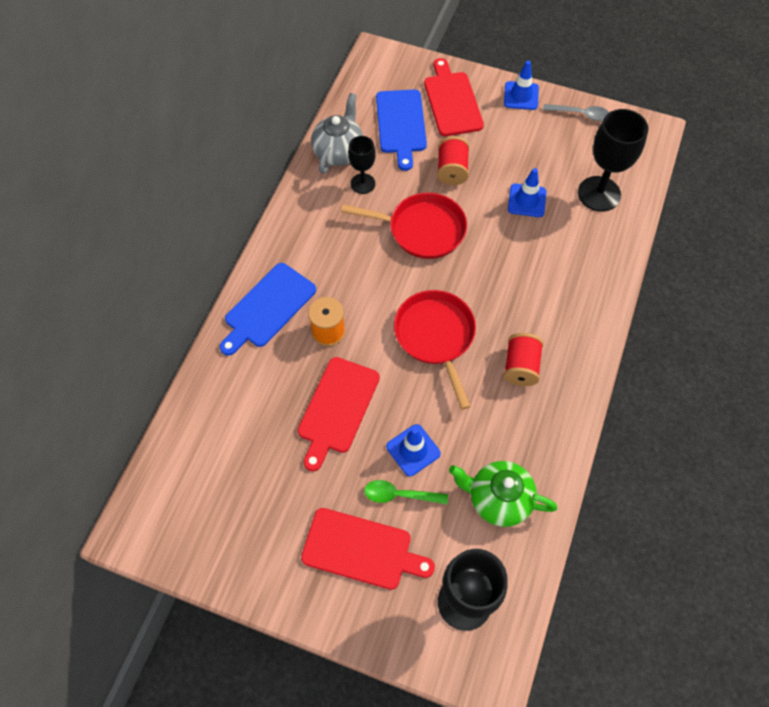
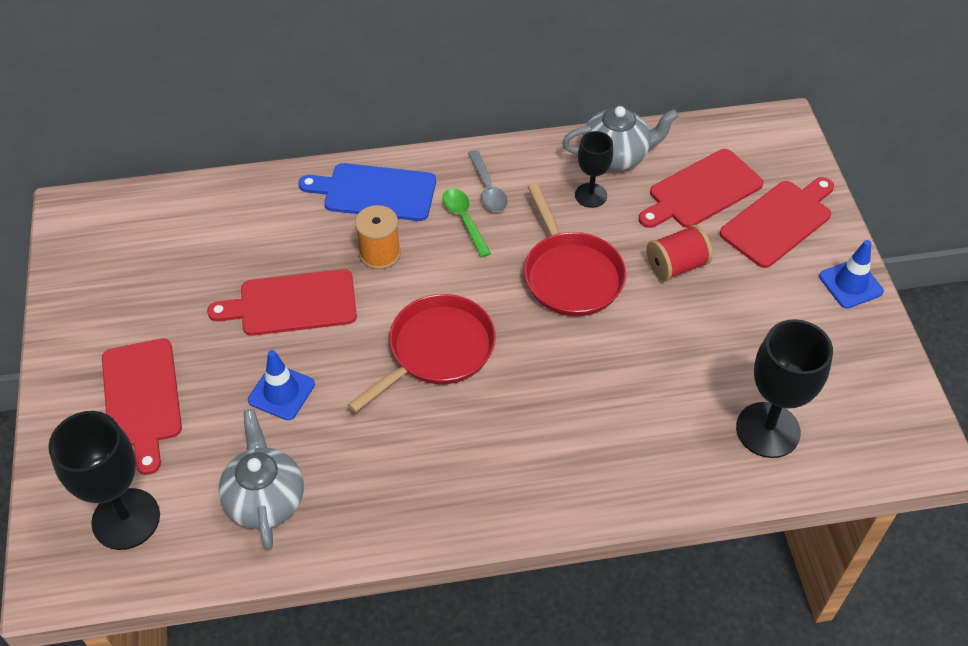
camera: 60 degrees right, 10 degrees down
(399, 495) = (221, 404): green spoon -> green spoon (464, 220)
(401, 124) = (701, 191): blue cutting board -> red cutting board
(498, 499) = (265, 500): green teapot -> grey teapot
(521, 367) = (451, 450): red spool -> none
(527, 200) = (693, 357): blue traffic cone -> none
(580, 114) = (879, 358): grey spoon -> grey spoon (488, 189)

